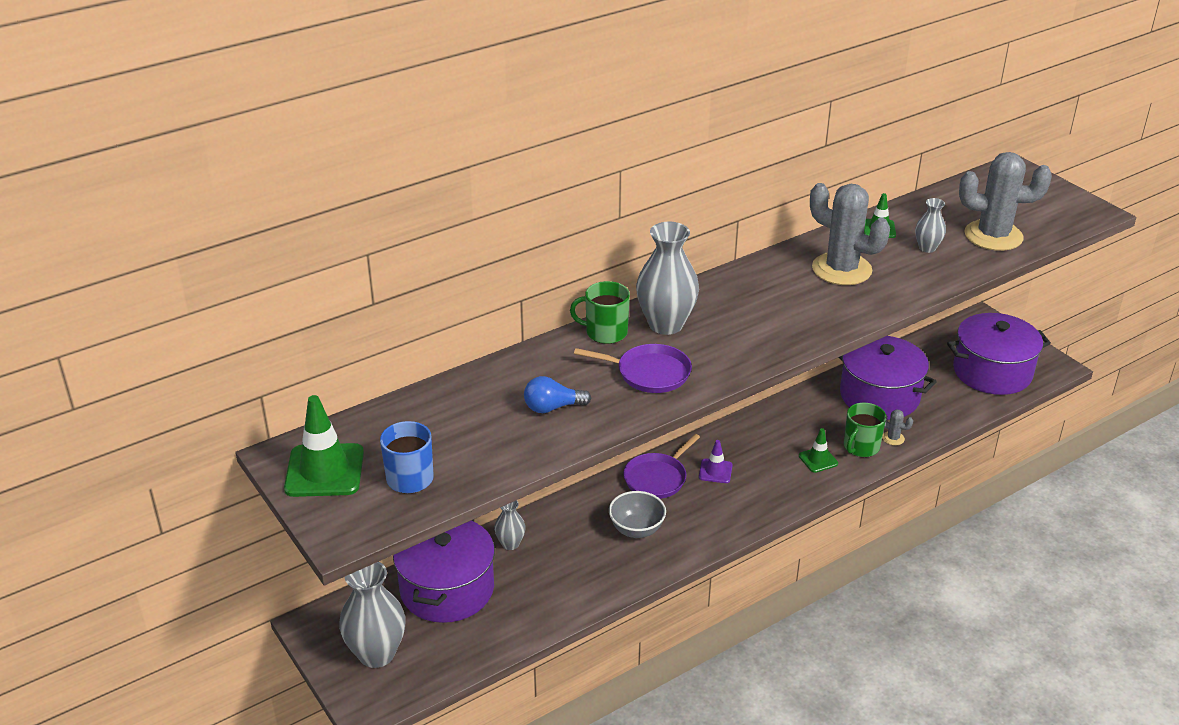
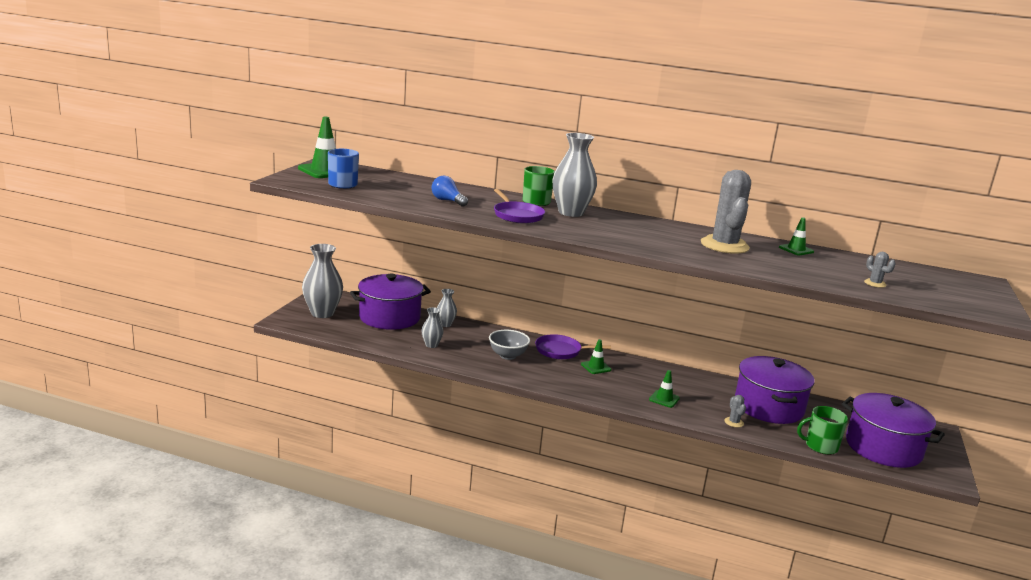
camera: 50 degrees right, 15 degrees down
(715, 471) = (596, 367): purple traffic cone -> green traffic cone
(860, 447) = (703, 412): green mug -> green mug (820, 446)
(927, 248) = (808, 265): grey vase -> grey vase (431, 345)
(993, 236) = (875, 283): grey cactus -> grey cactus, size x0.40

